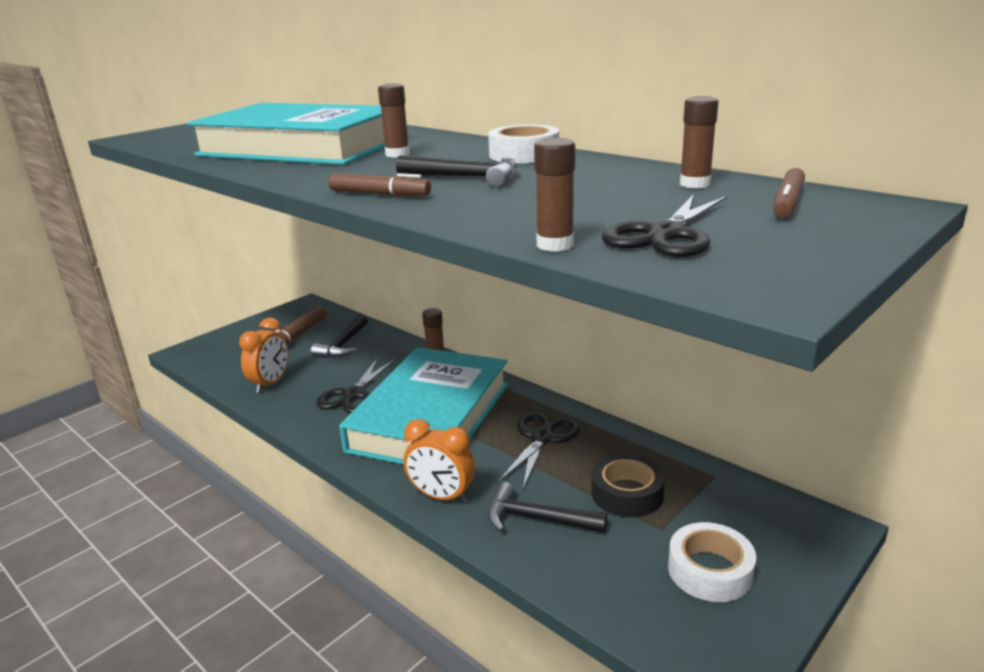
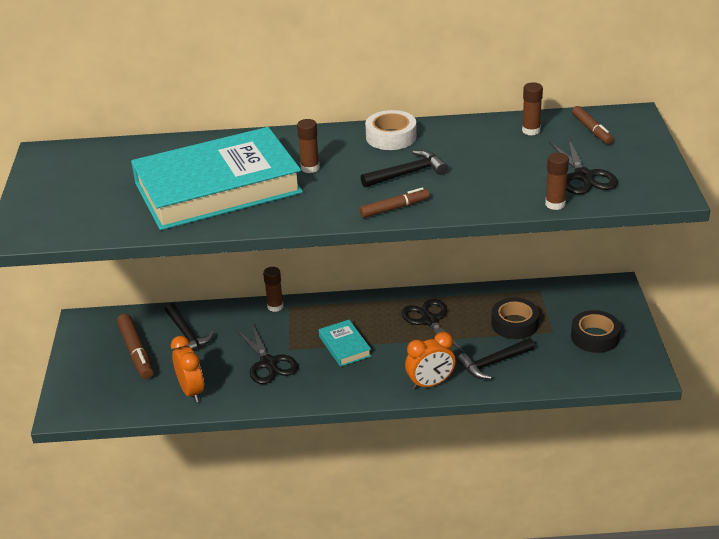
camera: 45 degrees left, 10 degrees up
(430, 416) = (344, 346): turquoise book -> turquoise book, size x0.40
(710, 570) = (595, 337): white tape -> black tape

